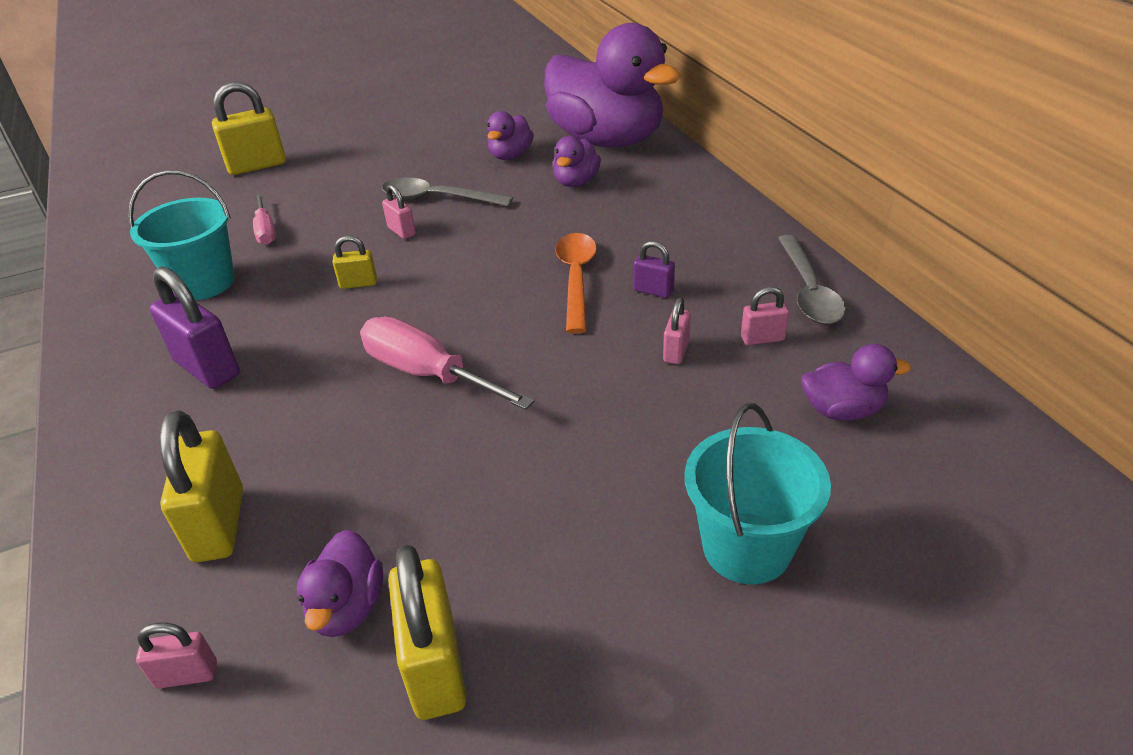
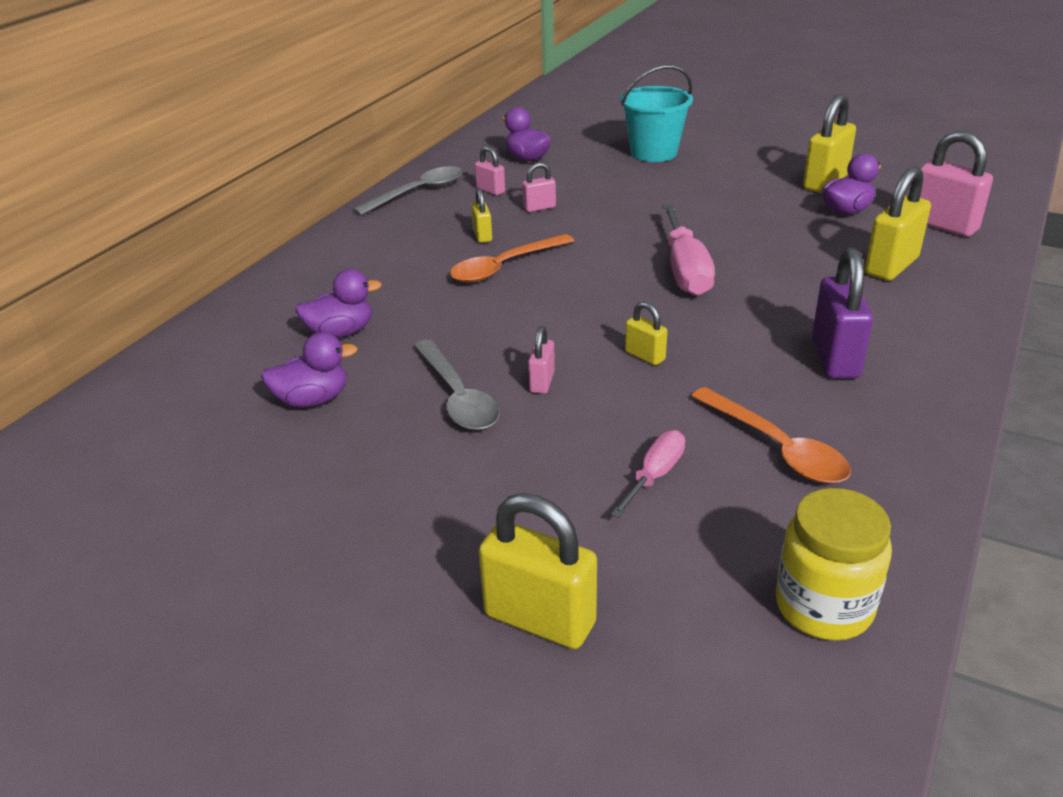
camera: 130 degrees left, 5 degrees down
(122, 233) = (823, 606): none -> yellow jar
(187, 674) = (943, 225): pink padlock -> pink padlock, size x1.90
(204, 283) = (776, 447): turquoise bucket -> orange spoon
(607, 140) = (222, 355): purple duck -> none
(653, 291) = (482, 235): purple padlock -> yellow padlock

